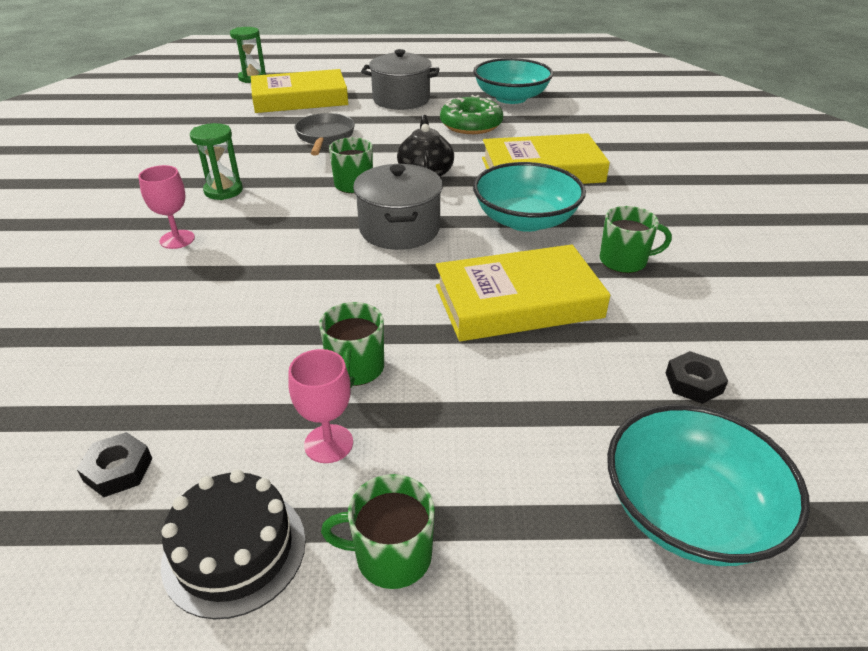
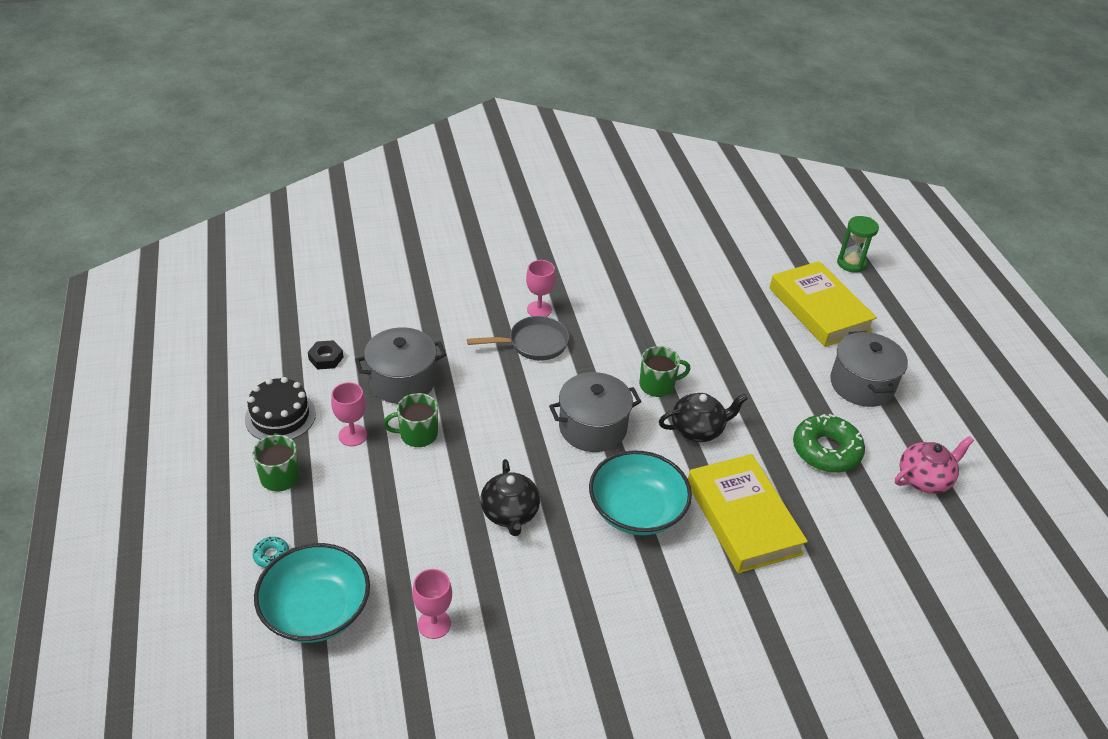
camera: 75 degrees right, 5 degrees up
(223, 191) = (616, 311): green hourglass -> none
(236, 375) = (402, 381): none -> grey pot
(325, 137) = (741, 346): grey pan -> grey pan (533, 343)
(511, 98) = (924, 479): turquoise bowl -> pink teapot
(518, 302) = (510, 513): yellow book -> black teapot
(578, 575) = (271, 555): none -> turquoise donut
(624, 261) = (589, 585): green mug -> none
(693, 383) = (434, 624): black nut -> pink goblet

